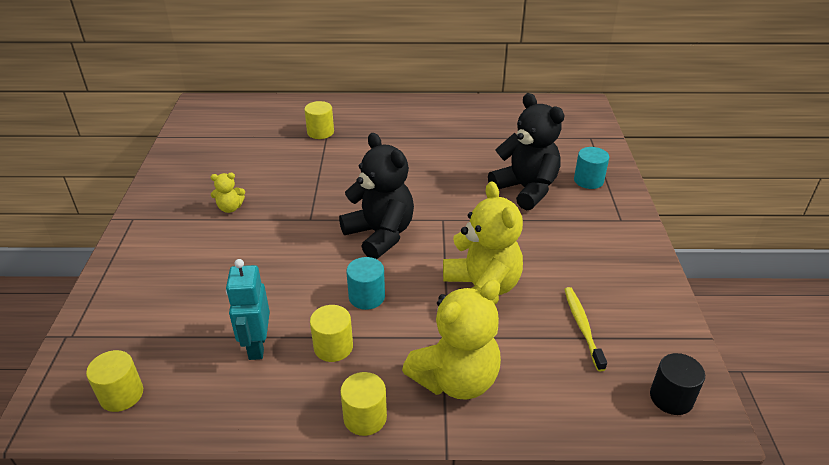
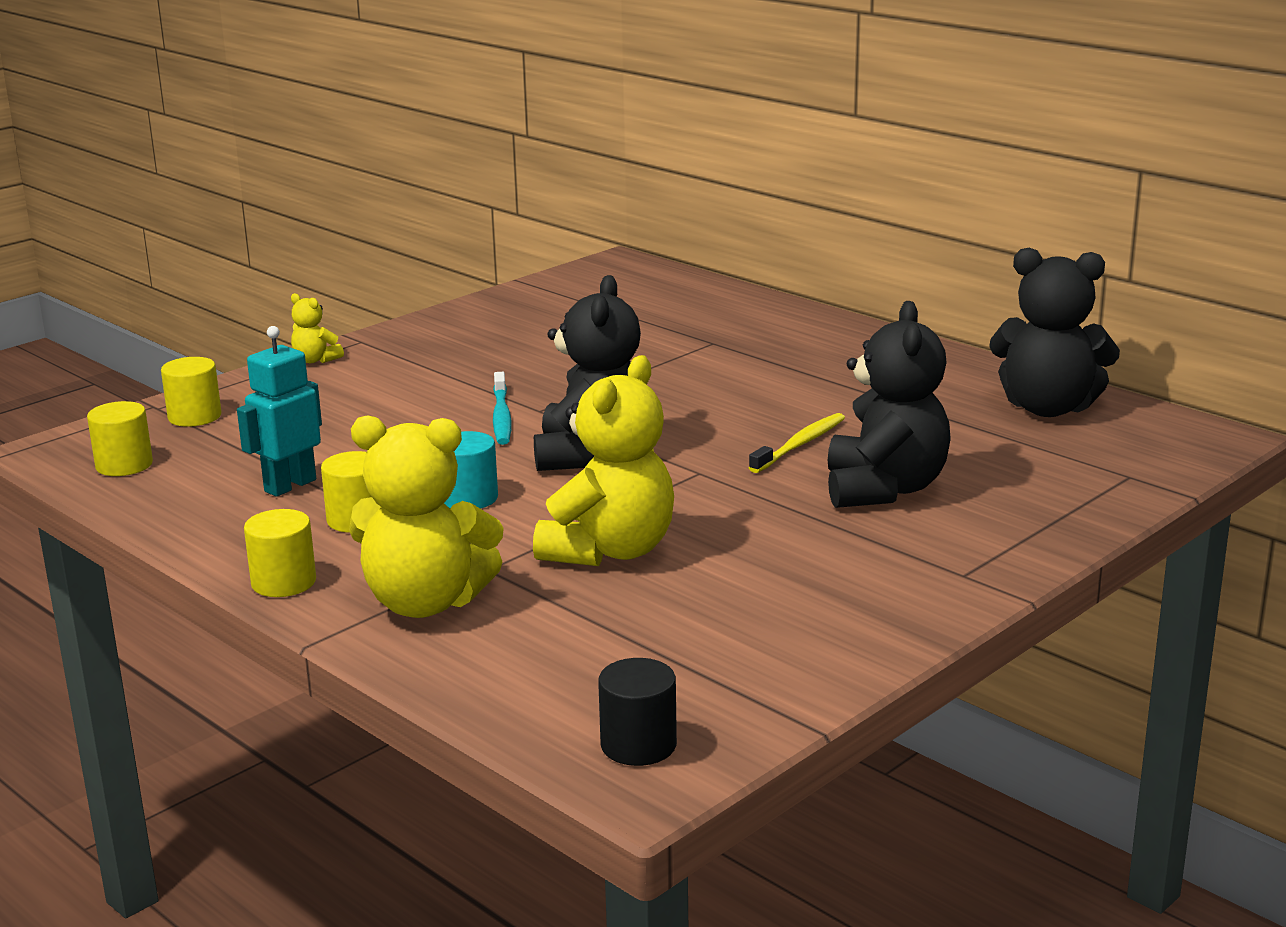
camera: 45 degrees right, 15 degrees down
(230, 208) = (472, 368): yellow teddy bear -> yellow teddy bear (315, 360)
(298, 233) = (501, 417): none -> turquoise toothbrush
(320, 132) = (715, 335): yellow cylinder -> yellow cylinder (194, 416)
(512, 115) = (1048, 408): none -> black teddy bear
(582, 327) = (665, 637): yellow toothbrush -> yellow toothbrush (800, 444)
(588, 180) = (1009, 517): turquoise cylinder -> none

